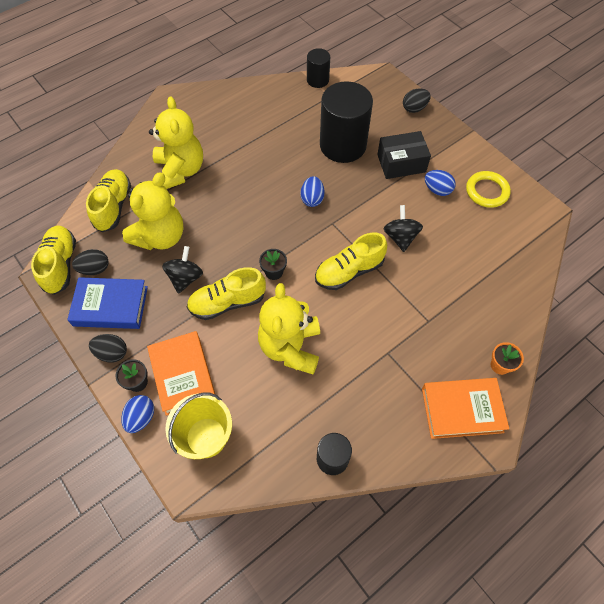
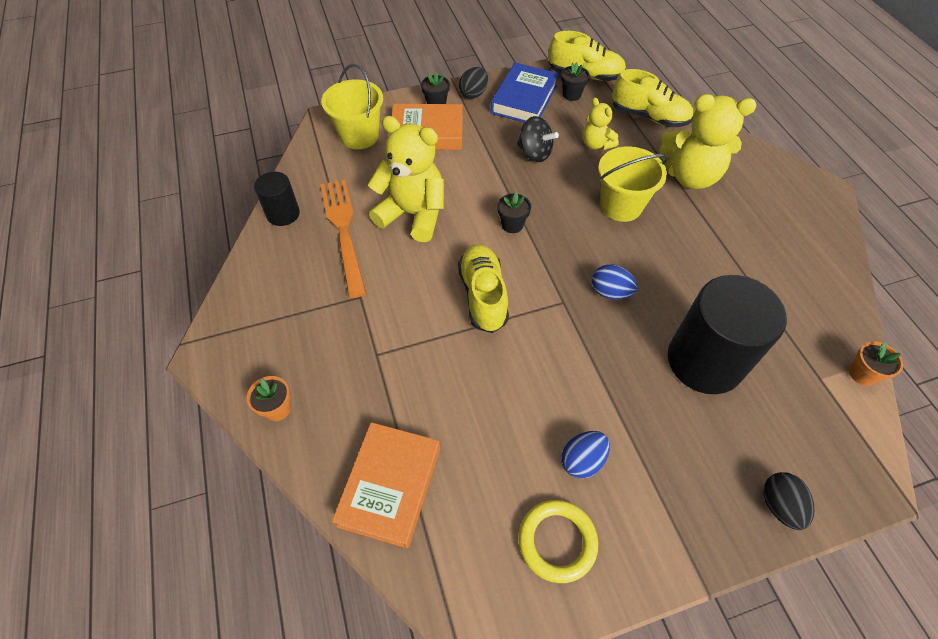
camera: 110 degrees right, 5 degrees down
(95, 269) = (571, 95): black egg -> black flower pot
(141, 417) = (402, 101): blue egg -> none
(160, 236) = (596, 144): yellow teddy bear -> yellow teddy bear, size x0.53
(227, 207) = (621, 205): none -> yellow bucket
(227, 302) = (490, 178): yellow shoe -> none
(317, 80) = (862, 374): black cylinder -> orange flower pot
(330, 396) = (343, 230): none -> orange fork
(400, 237) = (512, 372): black spinning top -> none
(401, 163) = (650, 429): black box -> none
(462, 409) = (255, 341): orange book -> orange book (390, 486)

